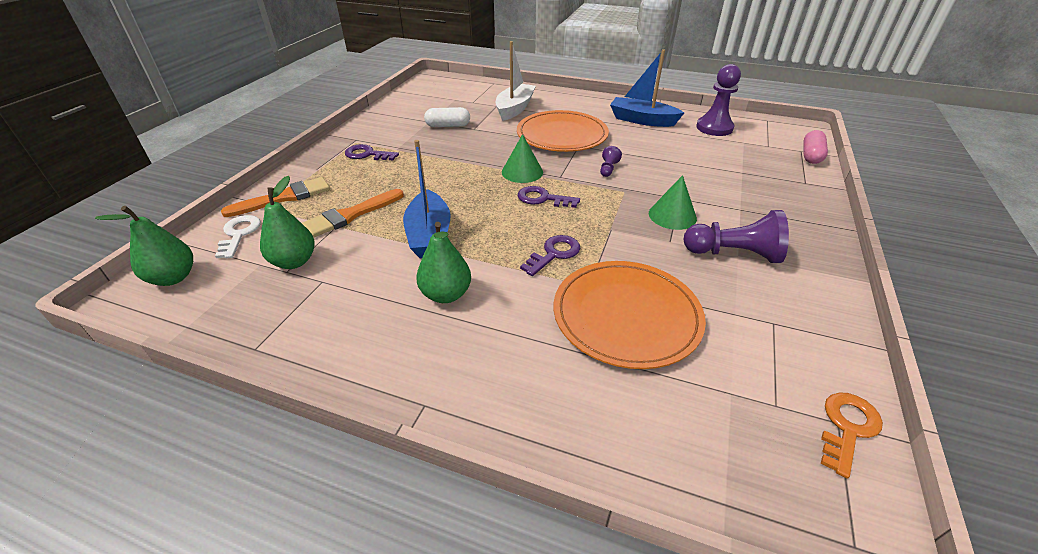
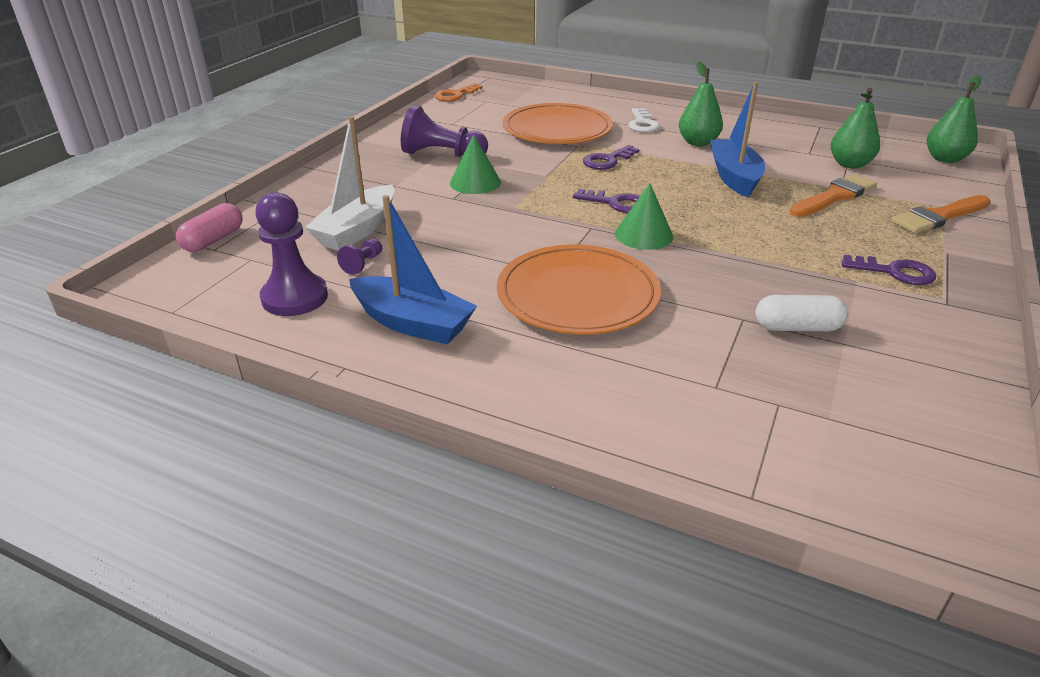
camera: 175 degrees left, 5 degrees down
(239, 234) = (936, 185): white key -> white key (642, 124)
(515, 109) = (672, 372): white boat -> white boat (357, 230)
(608, 169) = (522, 234): purple pawn -> purple pawn (363, 264)

